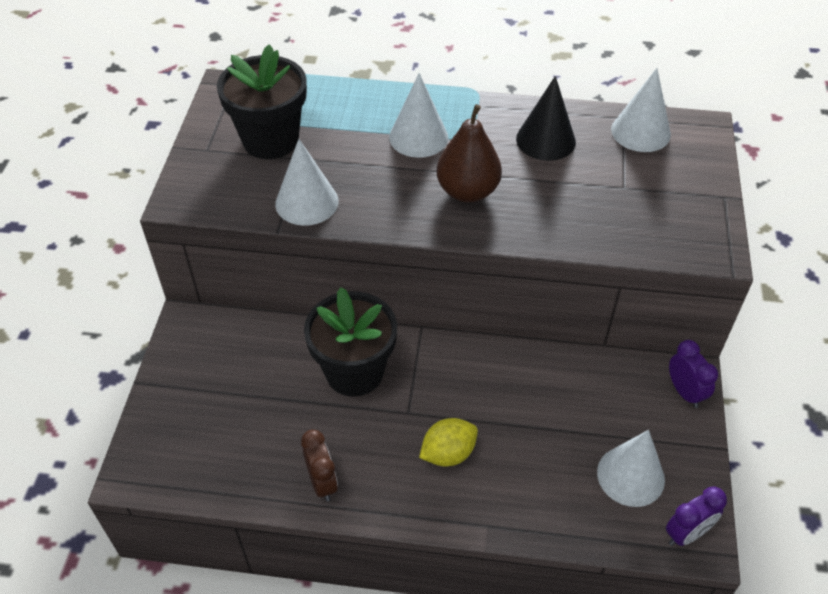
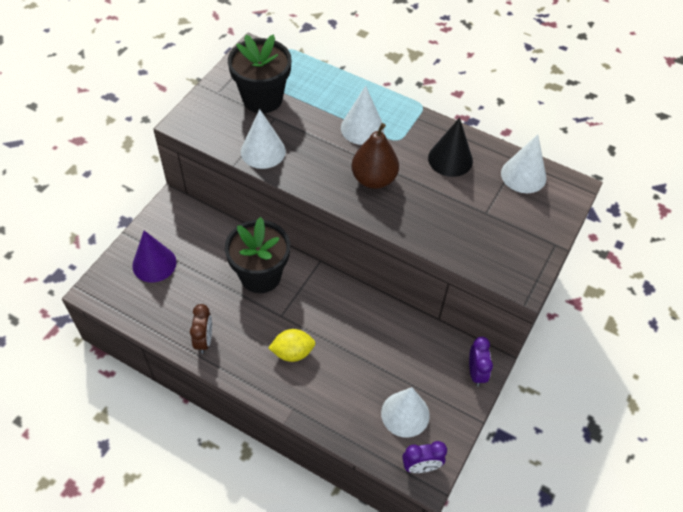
camera: 20 degrees right, 5 degrees up
(201, 407) = (154, 264): none -> purple cone

